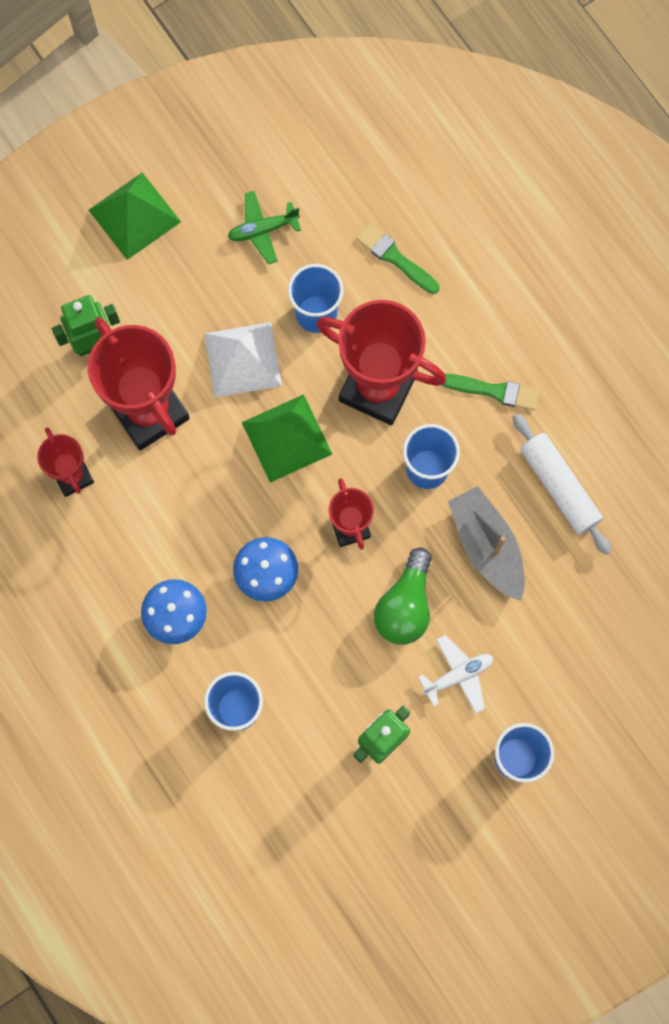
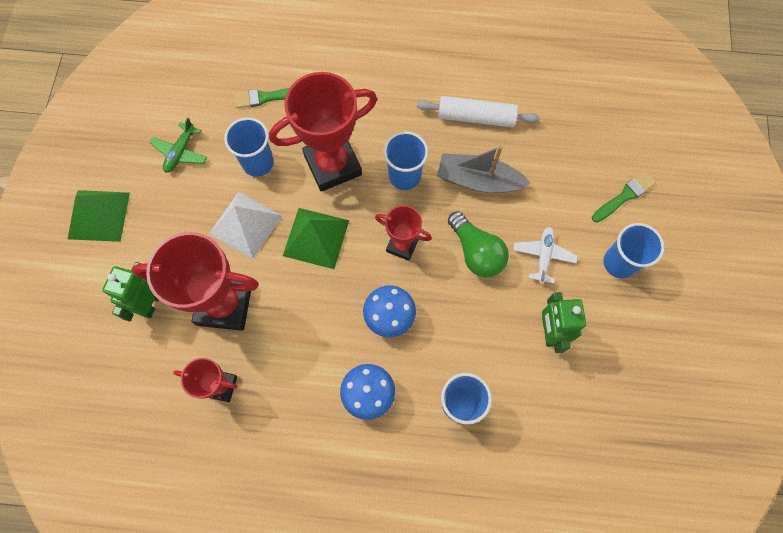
camera: 50 degrees left, 5 degrees down
(494, 391) = (391, 107): green brush -> green brush (624, 196)

